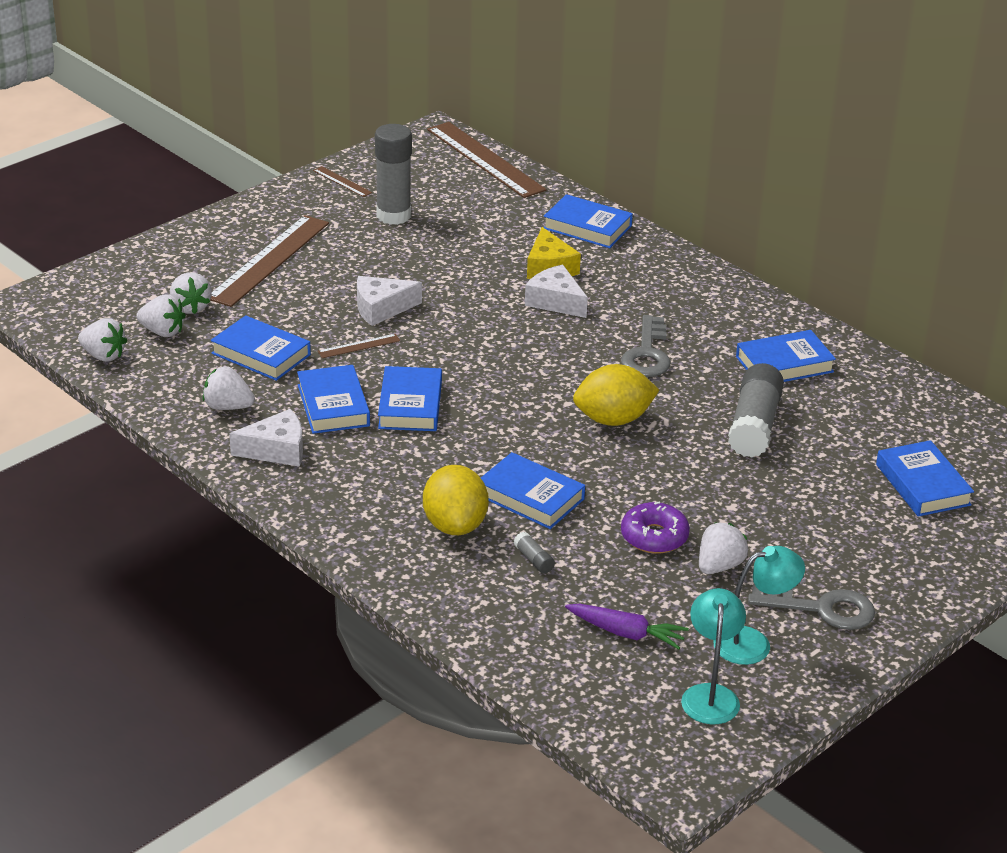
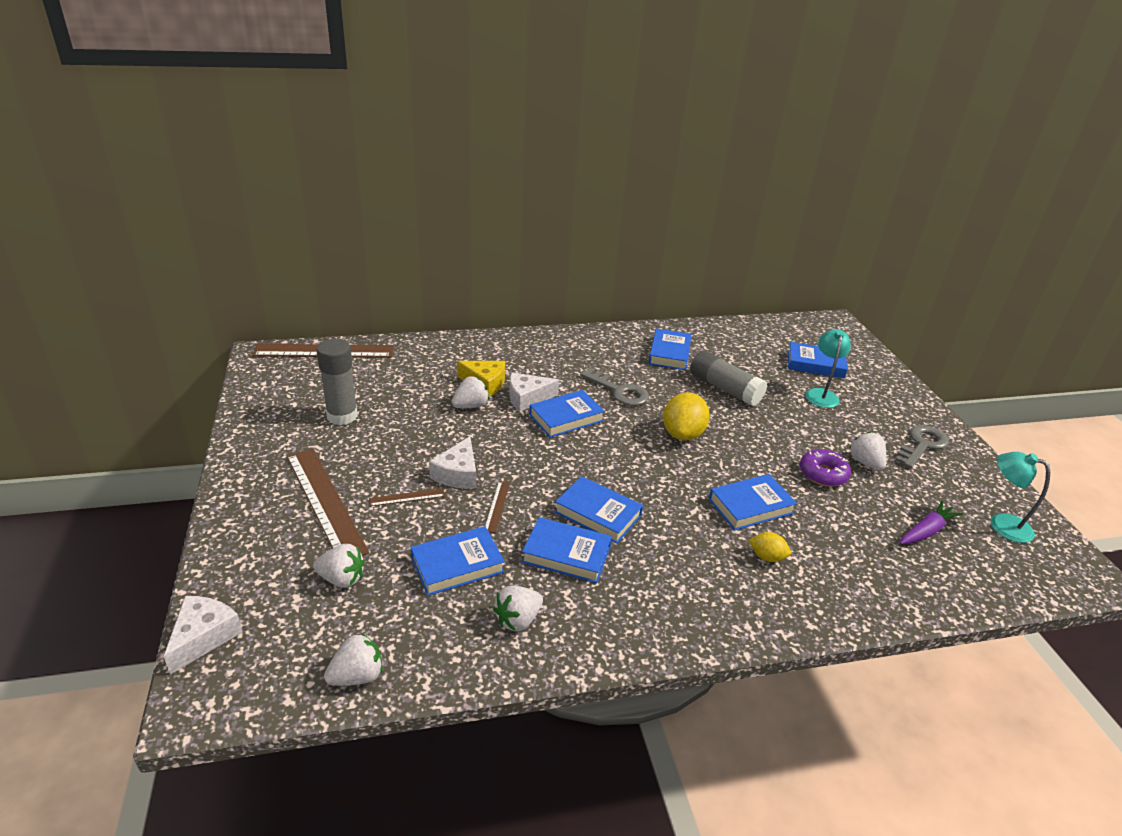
camera: 60 degrees left, 0 degrees up
(162, 332) = (361, 614): white strawberry -> white strawberry (471, 406)
(276, 450) = (605, 615): white cheese -> white cheese (204, 637)
(342, 182) = (264, 419): brown ruler -> brown ruler (407, 497)
(455, 525) = (766, 557): yellow lemon -> yellow lemon, size x0.54
(533, 560) = (826, 536): grey glue stick -> none
(587, 227) = (455, 351): blue book -> blue book (566, 418)
(753, 643) = (950, 484): turquoise lamp -> turquoise lamp (821, 394)

